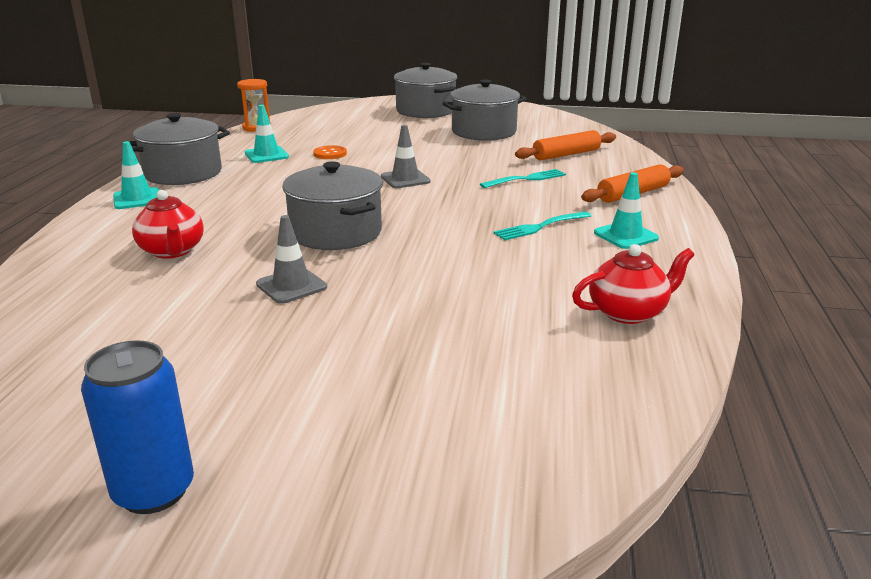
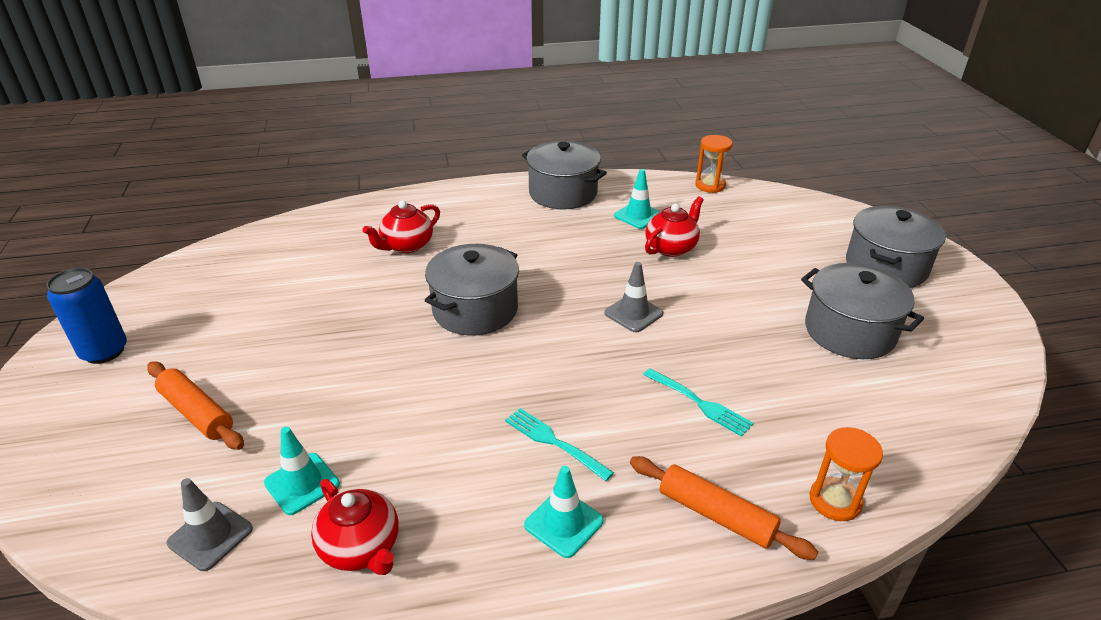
camera: 70 degrees right, 10 degrees up
(137, 199) = (496, 195): turquoise traffic cone -> turquoise traffic cone (302, 483)
(291, 286) = (363, 319): grey traffic cone -> grey traffic cone (210, 536)
(330, 154) = (671, 247): orange button -> red teapot
(566, 154) = (824, 423): orange rolling pin -> orange rolling pin (197, 413)
(631, 166) = (835, 501): none -> orange hourglass

